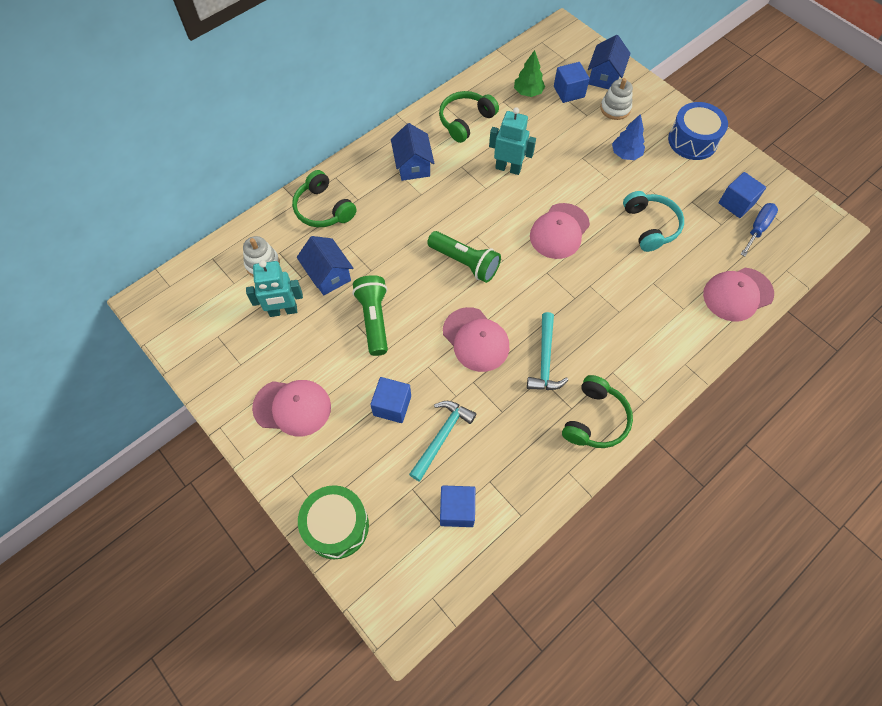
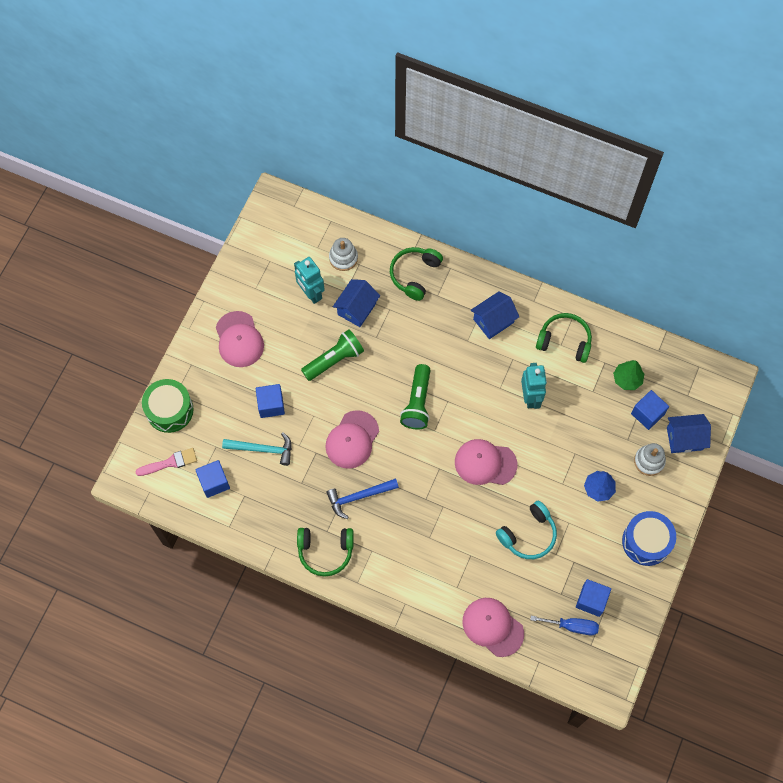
camera: 65 degrees right, 5 degrees up
(406, 554) = (170, 462): none -> pink brush
(545, 360) = (358, 497): turquoise hammer -> blue hammer

